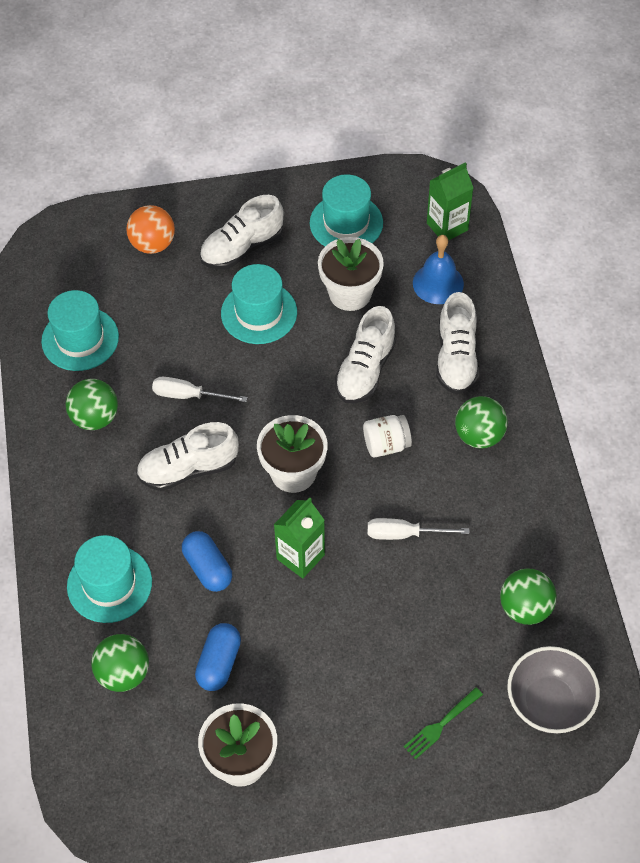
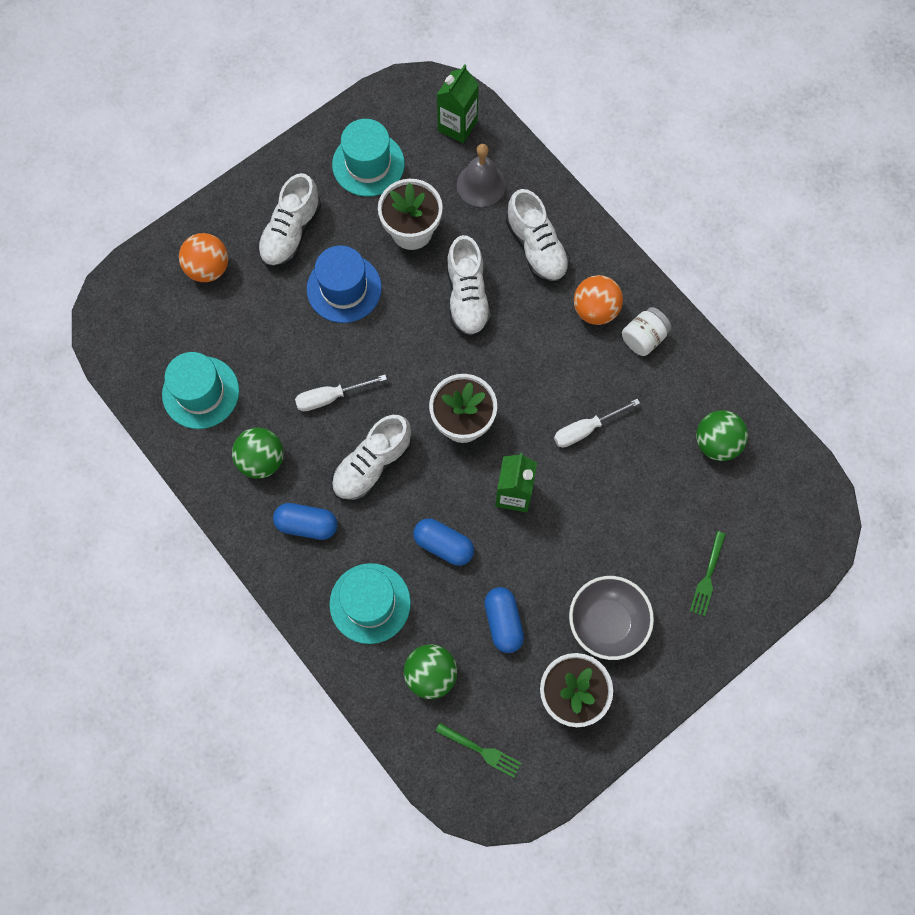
camera: 30 degrees left, 15 degrees up
(98, 490) = (307, 525): none -> blue capsule
(124, 765) = (480, 750): none -> green fork
(259, 313) = (344, 288): turquoise hat -> blue hat
(386, 445) = (524, 357): white jar -> white jar (643, 338)
(438, 283) = (481, 184): blue bell -> grey bell
(479, 435) = (595, 310): green ball -> orange ball
(548, 703) = (778, 513): grey bowl -> grey bowl (607, 622)

